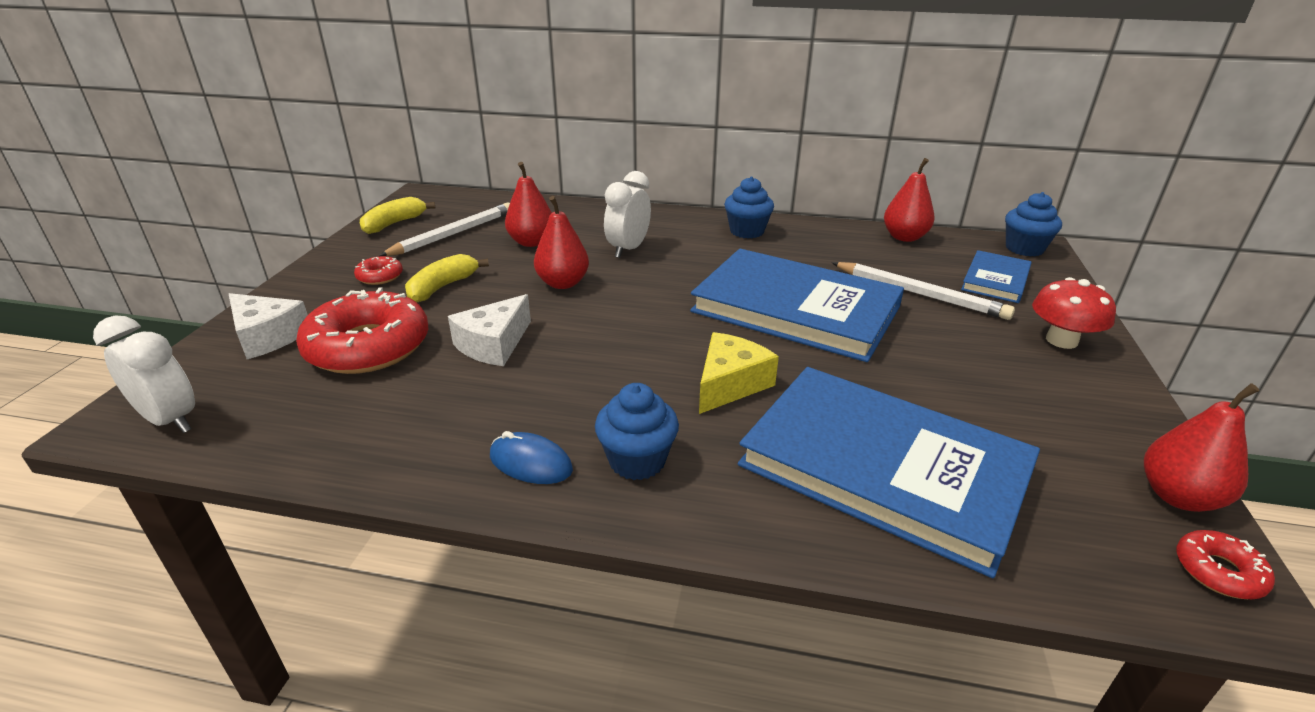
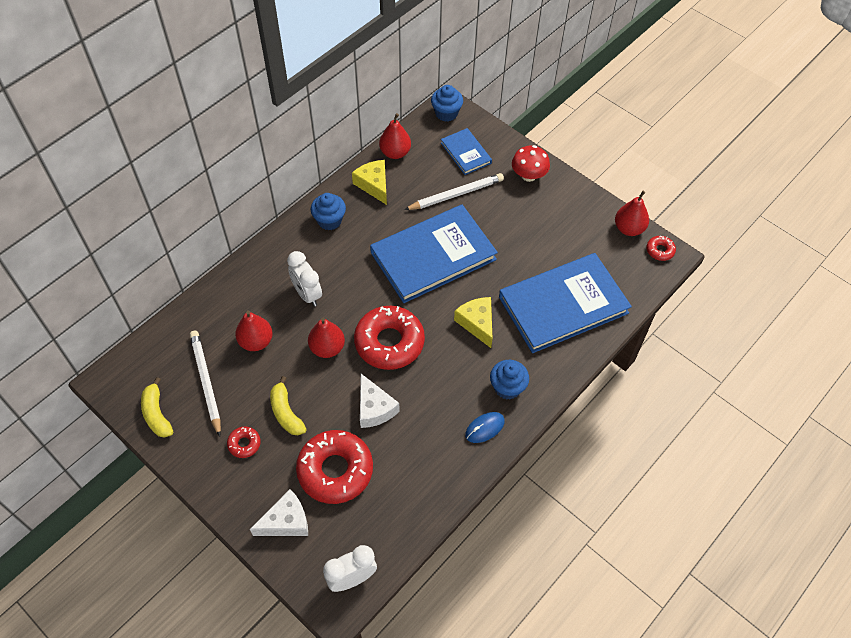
camera: 60 degrees left, 25 degrees up
(615, 321) = (389, 342): none -> red donut
(837, 239) = (374, 185): none -> yellow cheese

